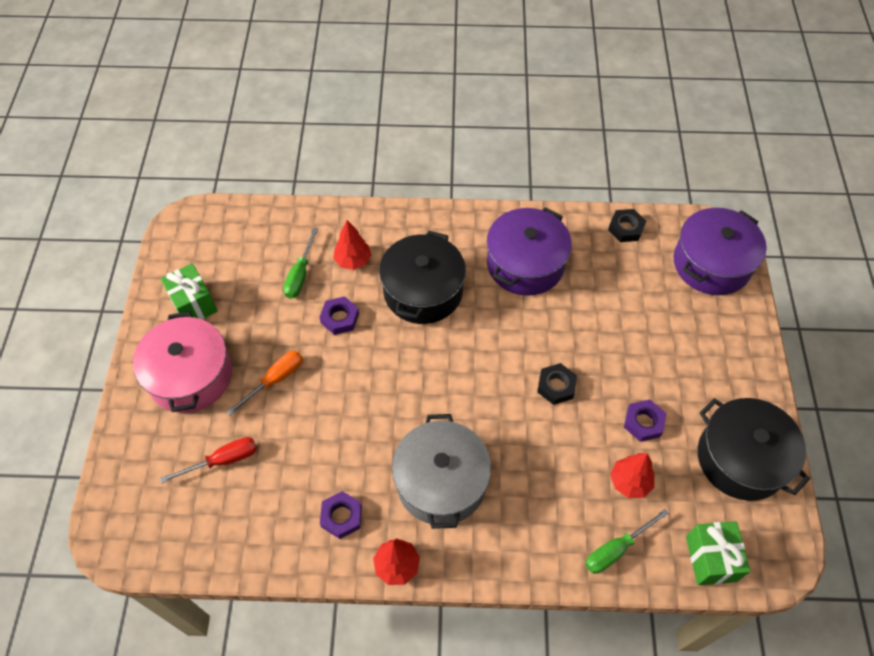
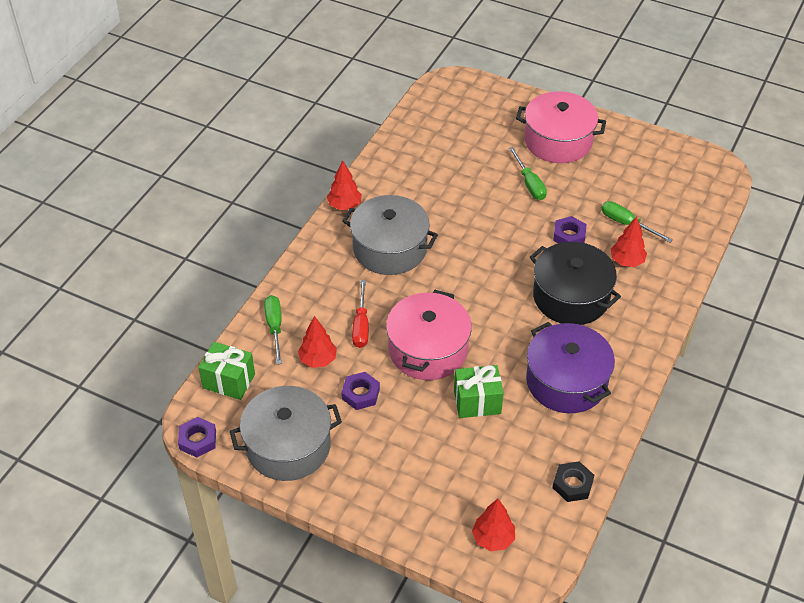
camera: 115 degrees right, 10 degrees down
(193, 304) = (625, 156): green gift -> green gift (477, 402)
(223, 460) = (477, 142): red screwdriver -> red screwdriver (361, 325)
(275, 380) = (529, 184): orange screwdriver -> green screwdriver
(341, 516) = (397, 189): purple nut -> purple nut (197, 440)
(556, 386) = (428, 349): black nut -> pink pot
(711, 264) = (493, 538): purple pot -> red tree
(741, 458) = (288, 446): black pot -> grey pot

